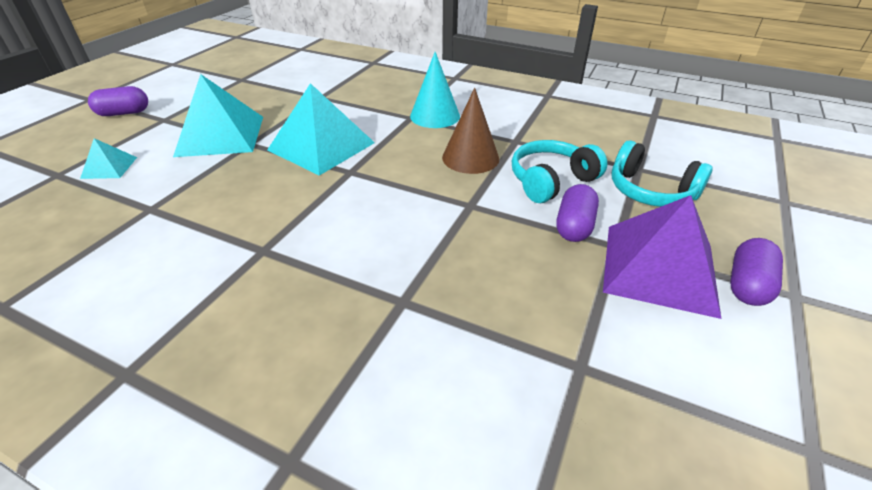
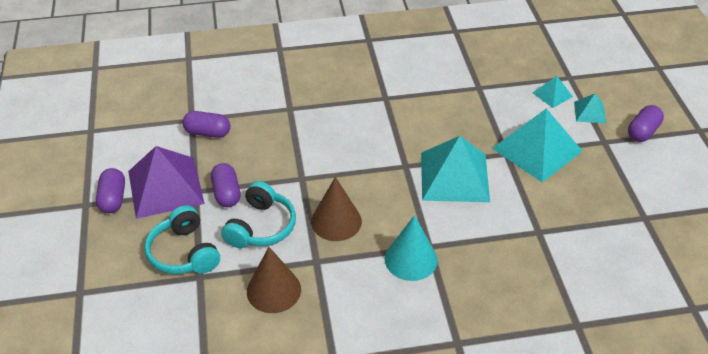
camera: 145 degrees right, 5 degrees up
(121, 140) = (589, 112): none -> turquoise pyramid
(561, 323) = (207, 133): none -> purple capsule
(569, 137) = (273, 290): none -> brown cone
(650, 191) = (184, 253): turquoise headphones -> turquoise headphones turned 120 degrees counterclockwise

